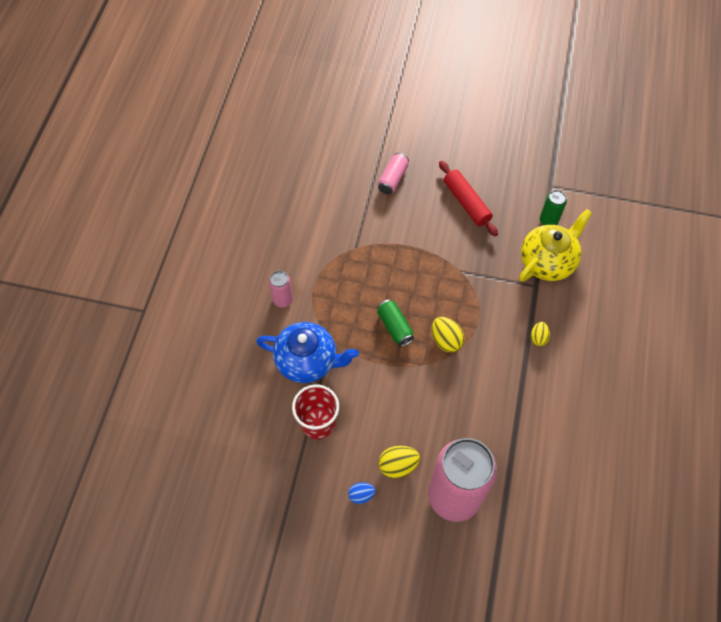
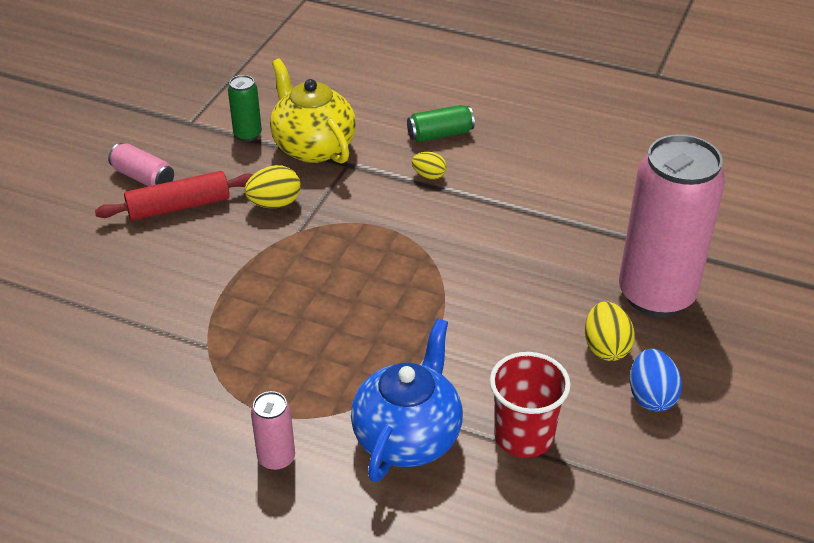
camera: 80 degrees left, 20 degrees down
(361, 495) = (651, 396): blue egg -> blue egg, size x1.53
(392, 179) = (92, 281): pink can -> pink can (143, 178)
(395, 327) = (372, 318): green can -> green can (440, 134)
(446, 340) = (410, 265): yellow egg -> yellow egg (274, 204)

